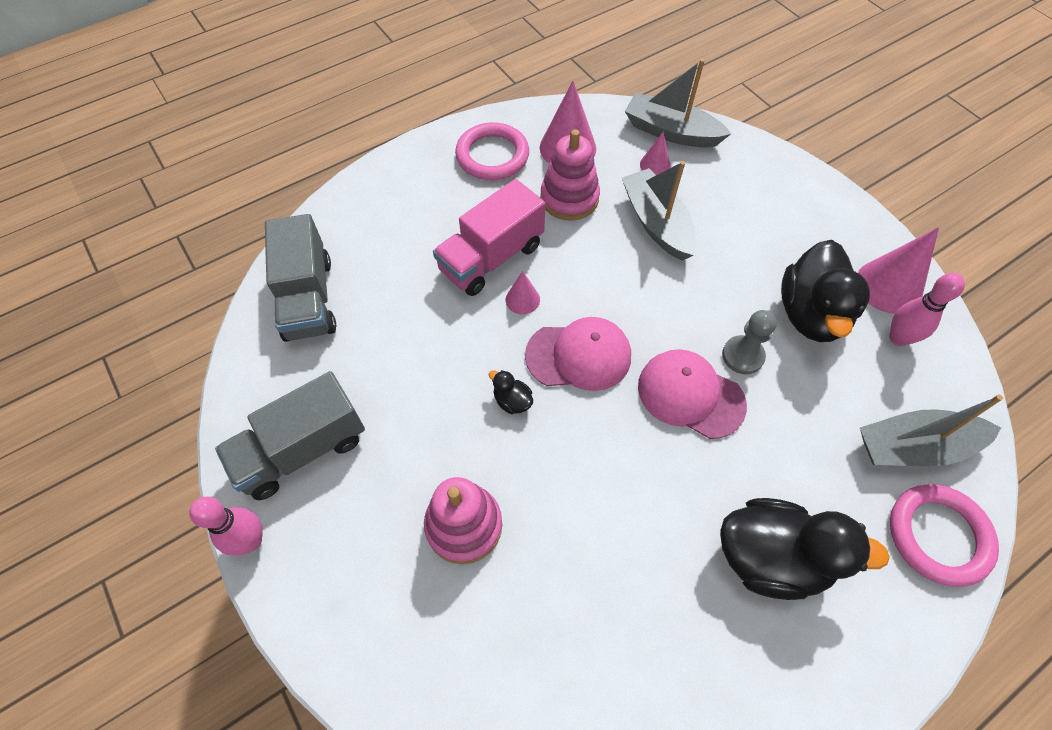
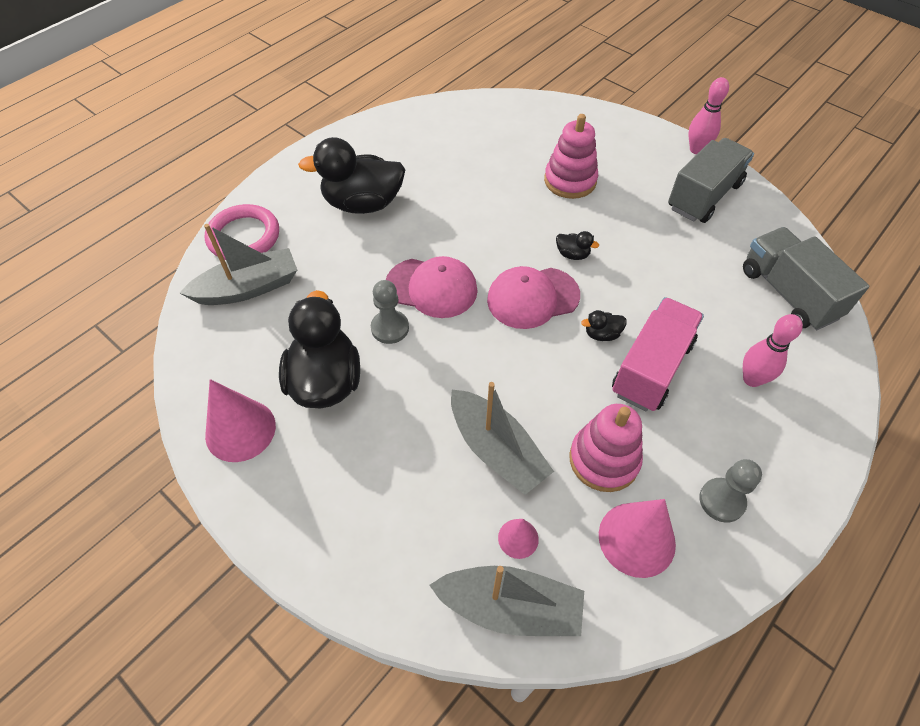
camera: 165 degrees right, 5 degrees down
(492, 155) = (722, 501): pink ring -> grey pawn
(522, 299) = (602, 334): pink cone -> black duck
(898, 338) = (242, 376): pink bowling pin -> pink bowling pin (752, 379)

